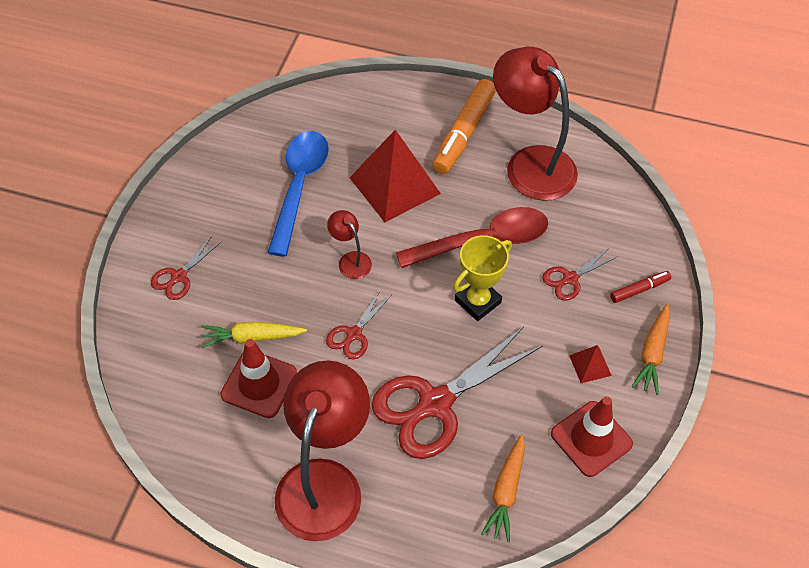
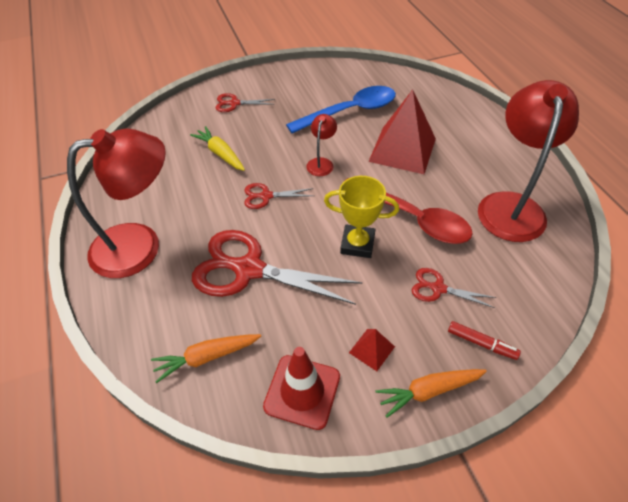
camera: 55 degrees right, 5 degrees down
(259, 384) = (189, 175): red traffic cone -> none
(464, 133) = (488, 157): orange marker -> none

